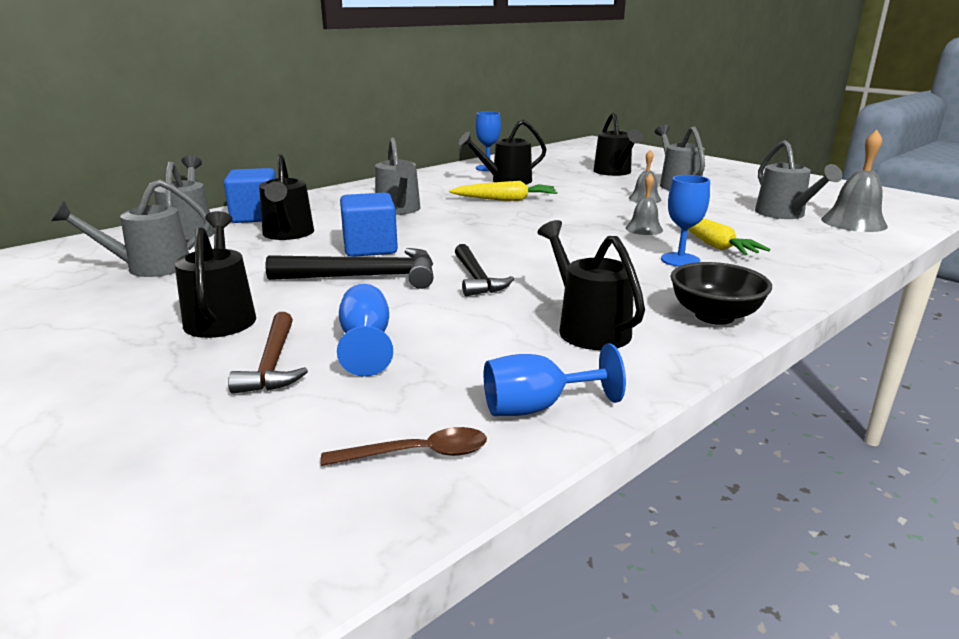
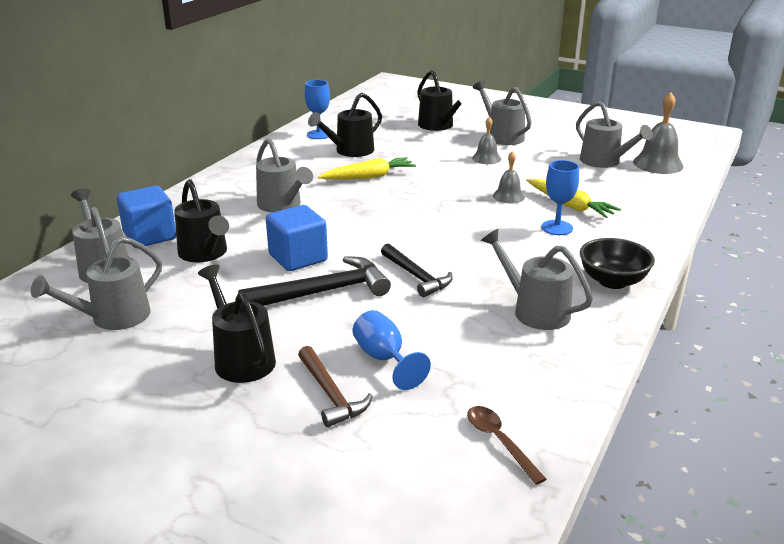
camera: 20 degrees left, 5 degrees up
(417, 454) = (499, 441): brown spoon -> brown spoon turned 90 degrees counterclockwise
(537, 407) = (548, 387): blue goblet -> none
(587, 328) = (534, 310): black watering can -> grey watering can

